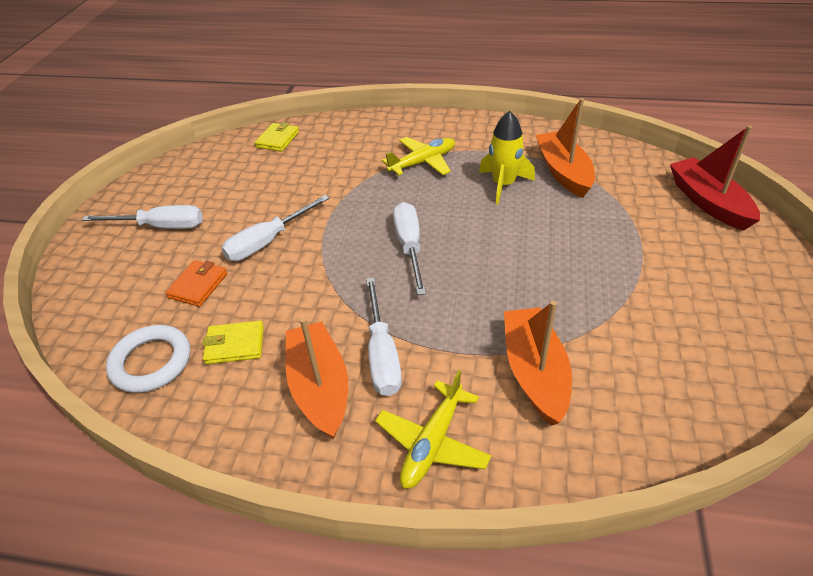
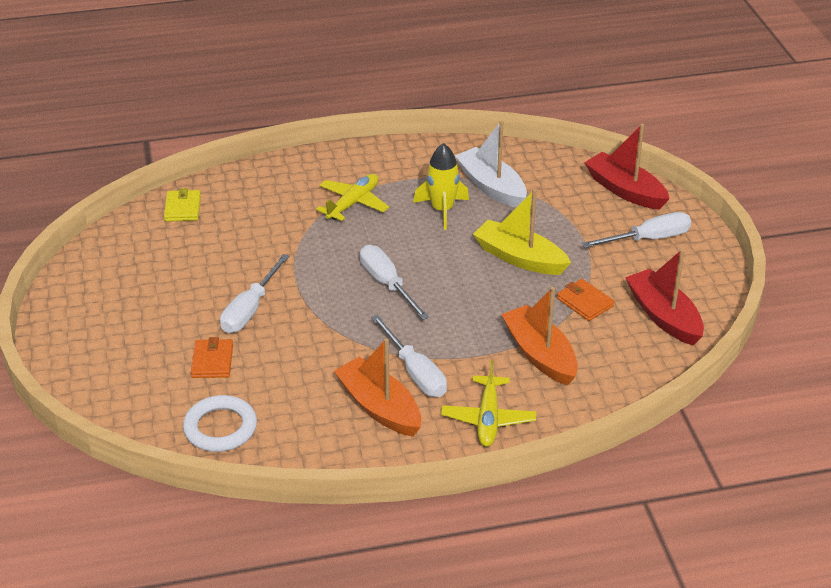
camera: 25 degrees left, 5 degrees down
(161, 226) = (128, 320): white screwdriver -> white screwdriver (648, 239)
(235, 345) = (285, 397): yellow wallet -> none
(561, 250) = (520, 258): none -> yellow boat
(563, 172) = (491, 187): orange boat -> white boat
(615, 319) = (584, 302): none -> orange wallet
(711, 363) = (663, 316): none -> red boat

